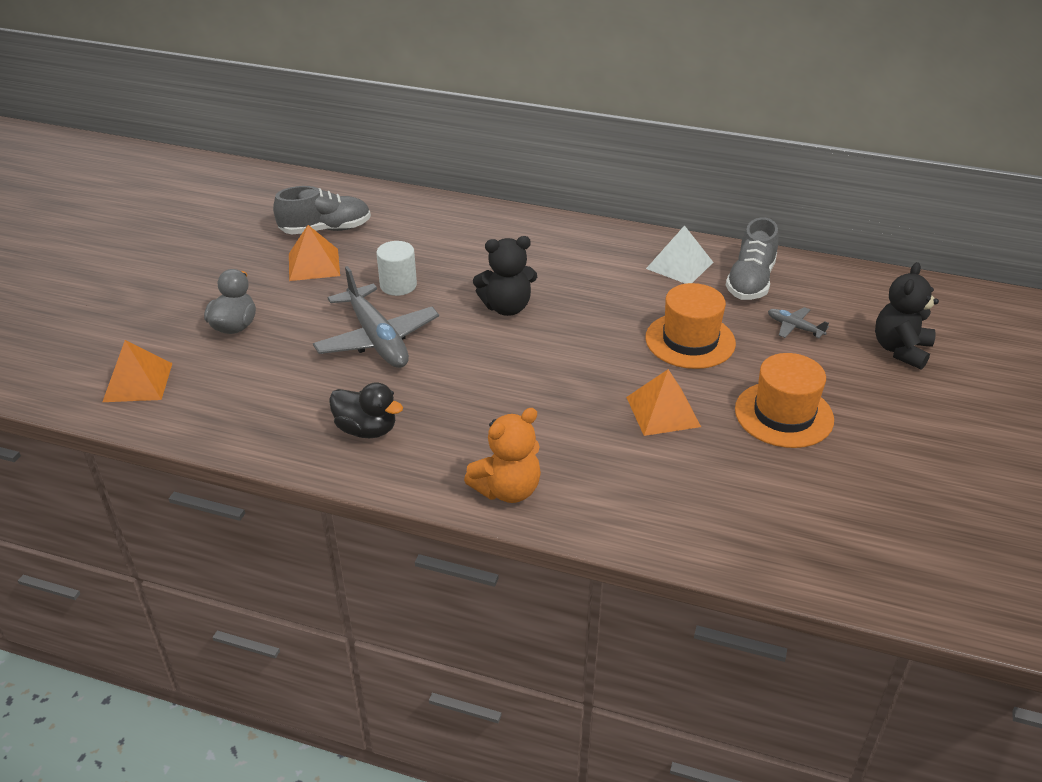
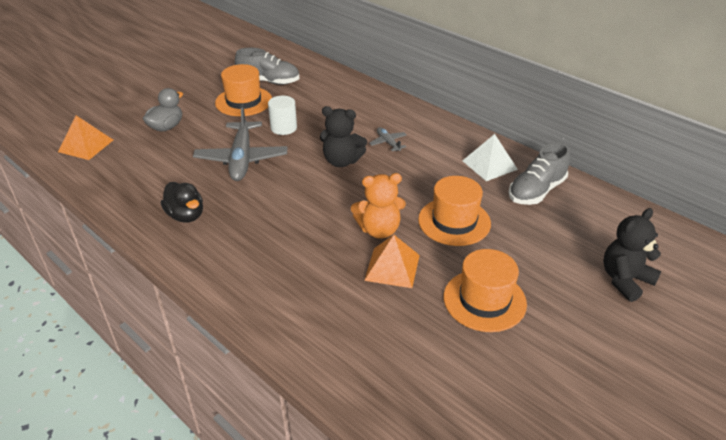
camera: 25 degrees right, 0 degrees up
(313, 264) = (243, 101): orange pyramid -> orange hat
(507, 489) = (239, 286): orange teddy bear -> orange teddy bear (379, 230)
(794, 327) = (545, 235): grey plane -> grey plane (388, 143)

